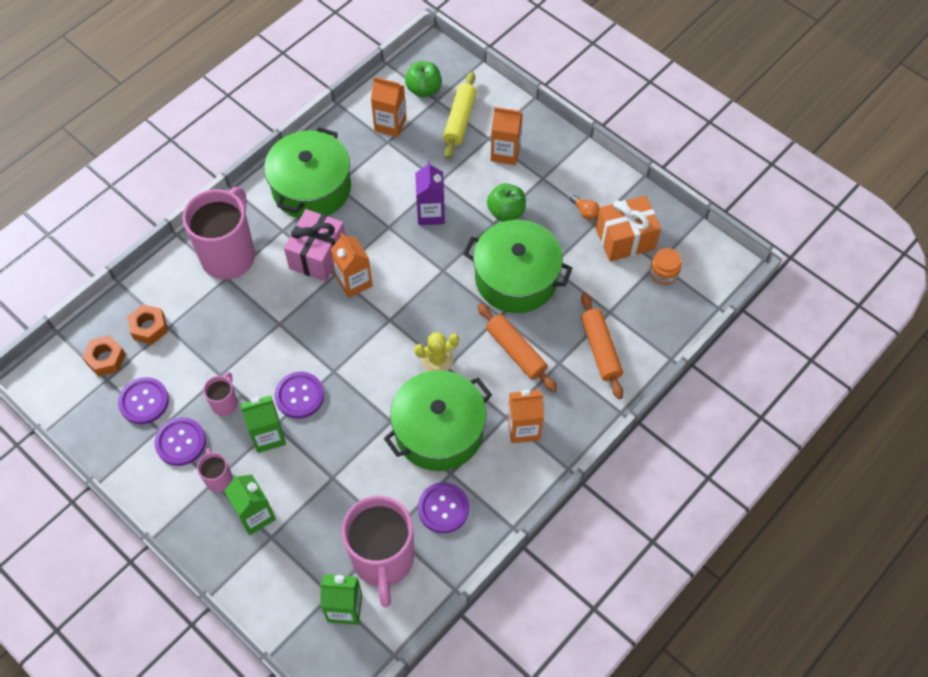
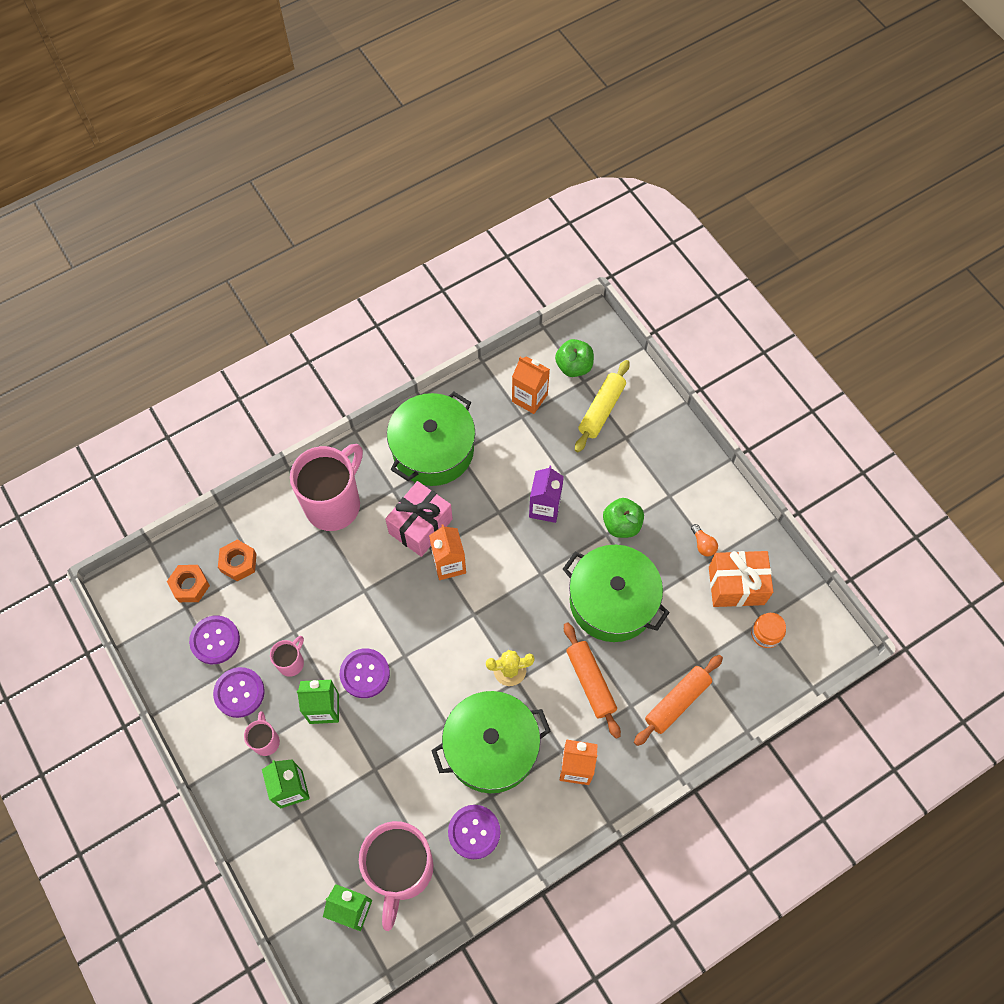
camera: 15 degrees right, 5 degrees up
(505, 153) = (638, 458): orange carton -> none
(600, 349) = (677, 702): orange rolling pin -> orange rolling pin turned 45 degrees clockwise

